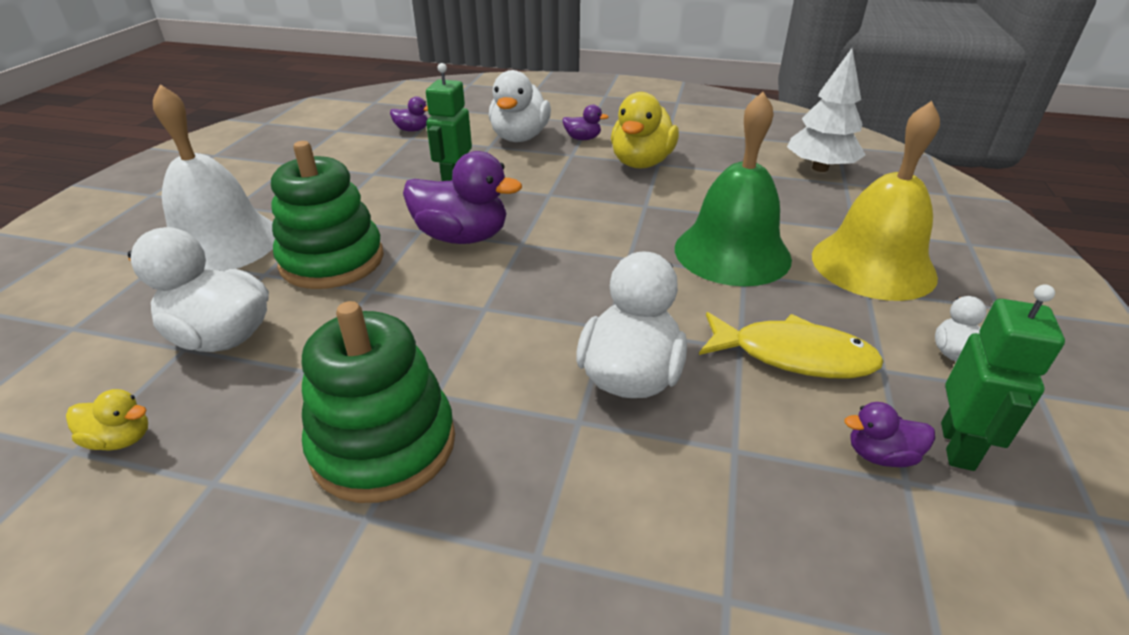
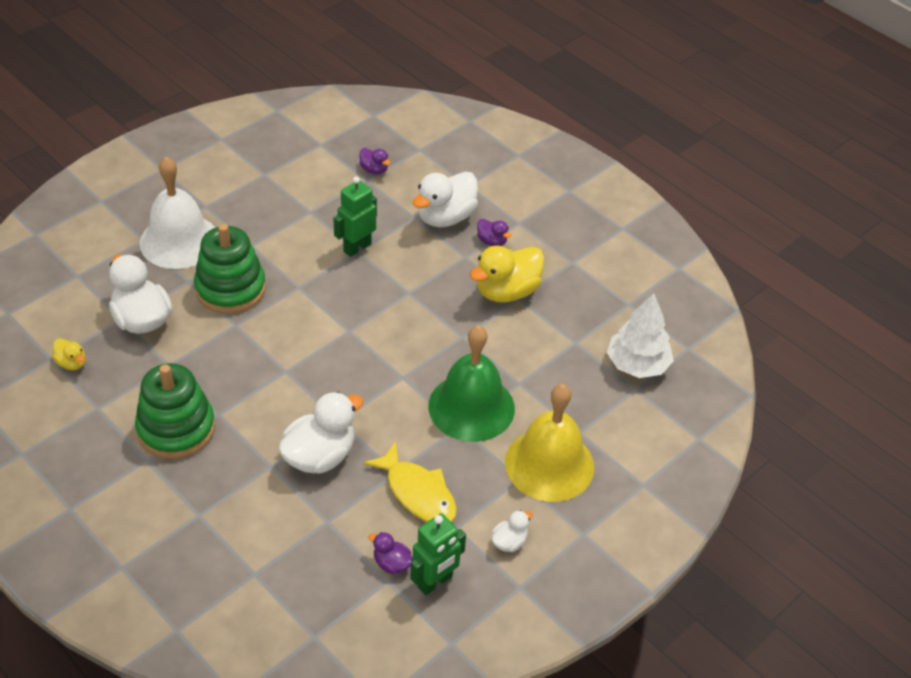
camera: 30 degrees right, 10 degrees up
(462, 237) = (318, 306): purple duck -> none

